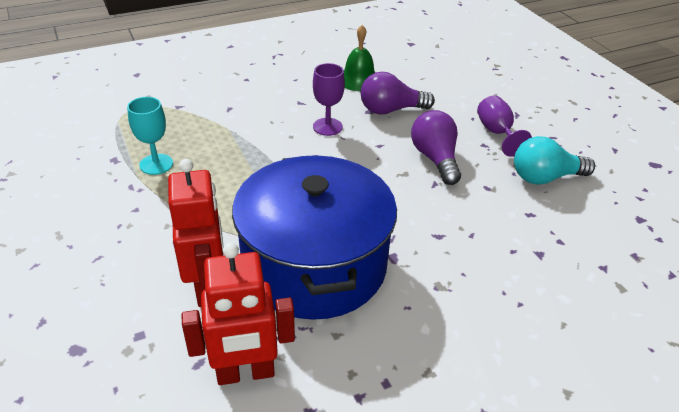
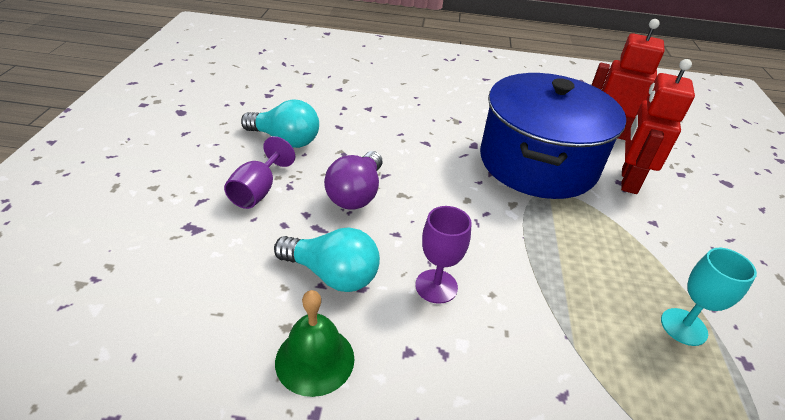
camera: 150 degrees left, 0 degrees up
(391, 110) = (332, 274): purple light bulb -> turquoise light bulb

